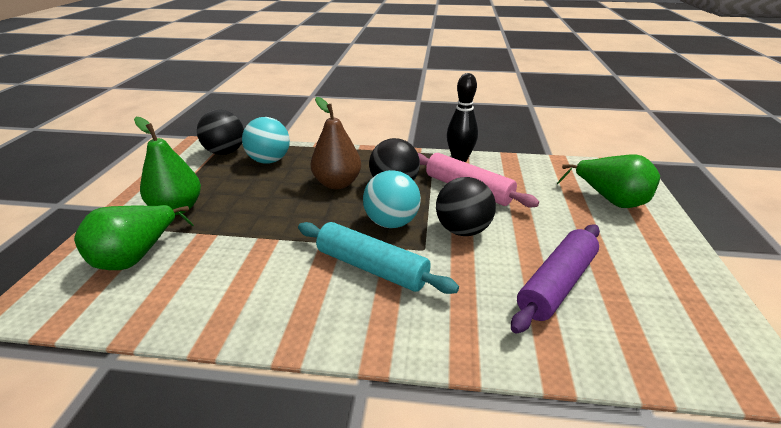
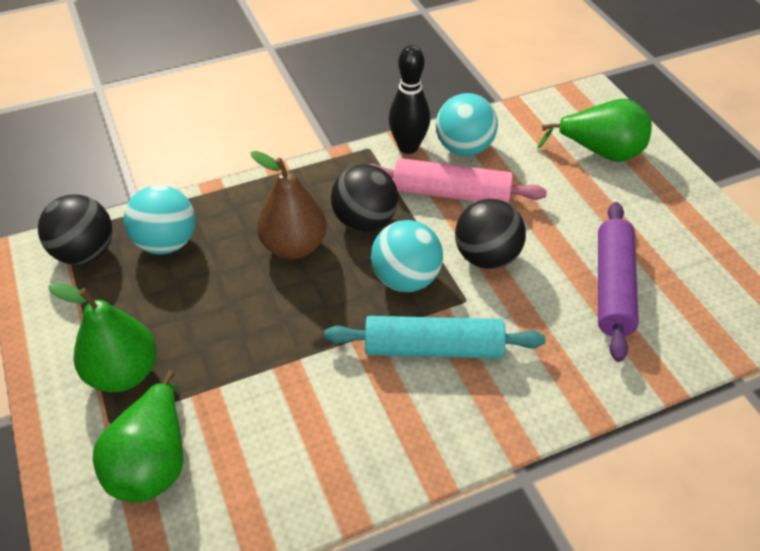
camera: 30 degrees left, 15 degrees up
(499, 170) = (464, 148): none -> turquoise ball

